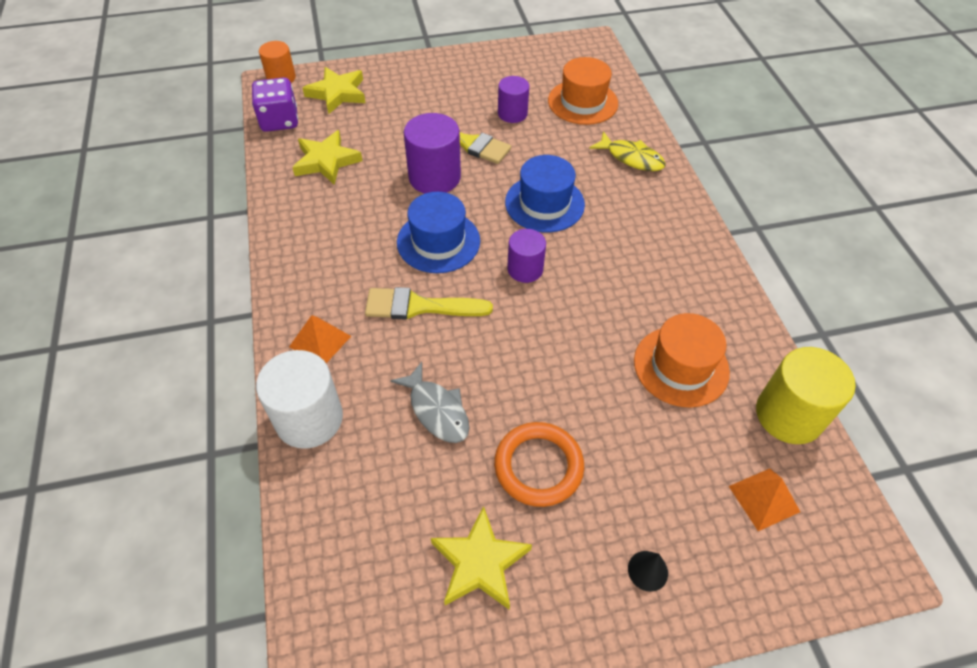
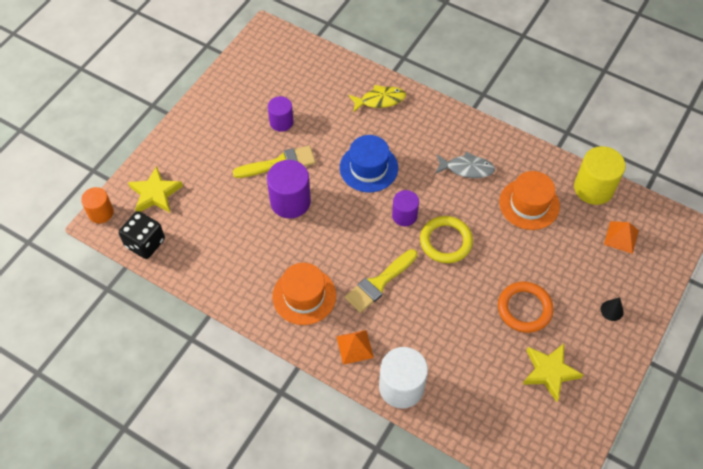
camera: 45 degrees left, 5 degrees up
(279, 121) = (145, 243): purple dice -> black dice
(326, 161) = (214, 245): yellow star -> none
(437, 410) = (452, 326): grey fish -> grey fish (467, 168)
(438, 241) = (342, 239): blue hat -> none
(537, 325) = (445, 241): none -> yellow ring
(582, 102) = (311, 82): orange hat -> orange hat (304, 296)

